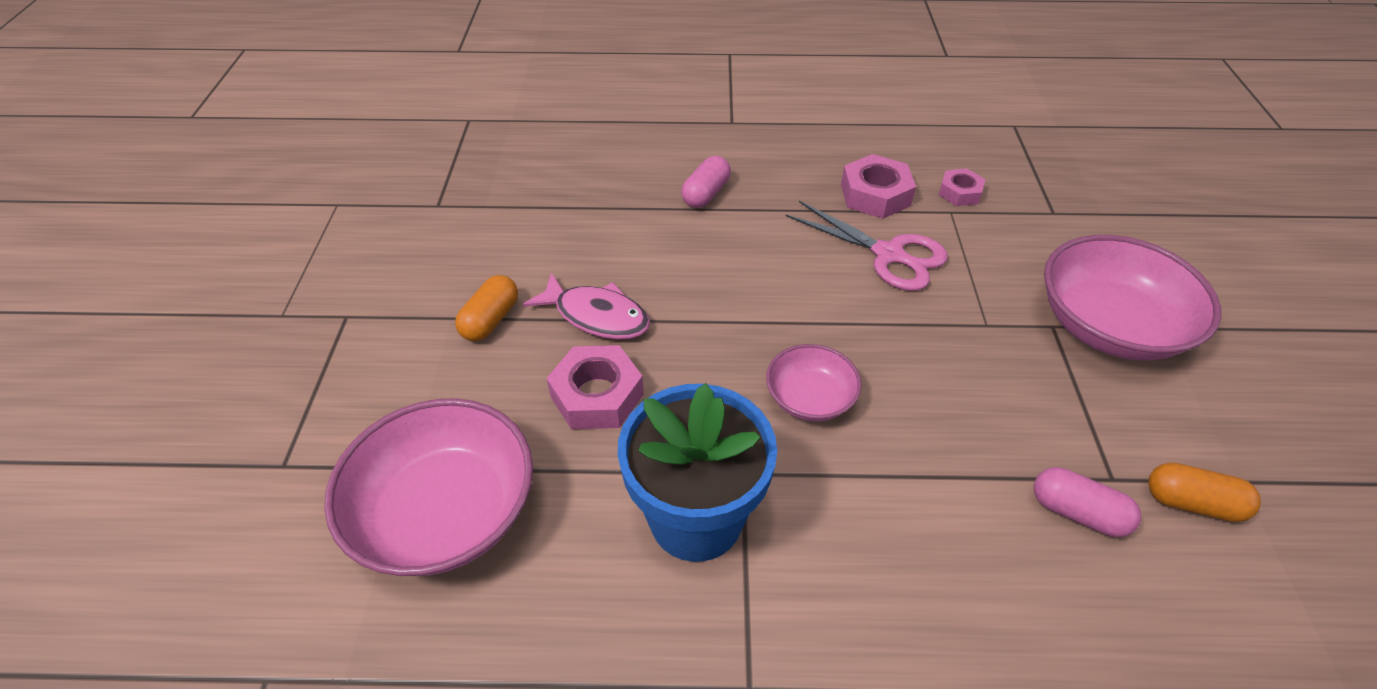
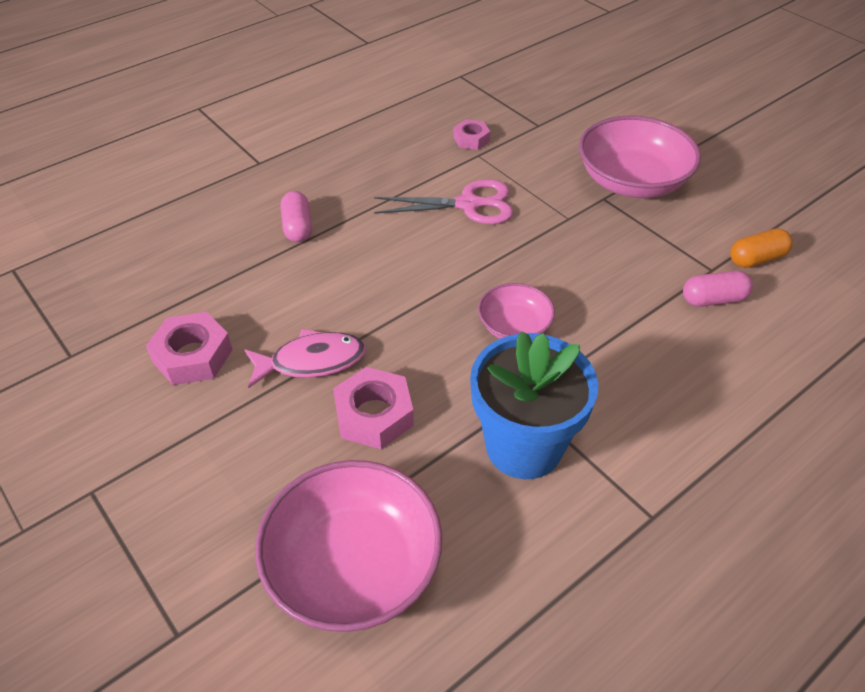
camera: 40 degrees left, 0 degrees up
(490, 320) = (229, 415): orange capsule -> none
(875, 195) = (419, 167): pink nut -> pink nut (192, 356)

